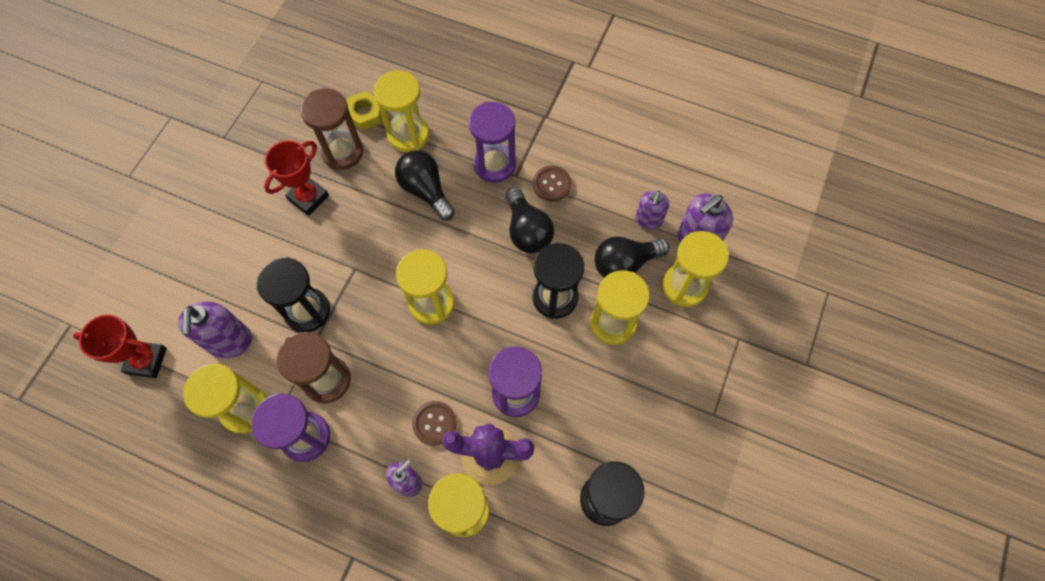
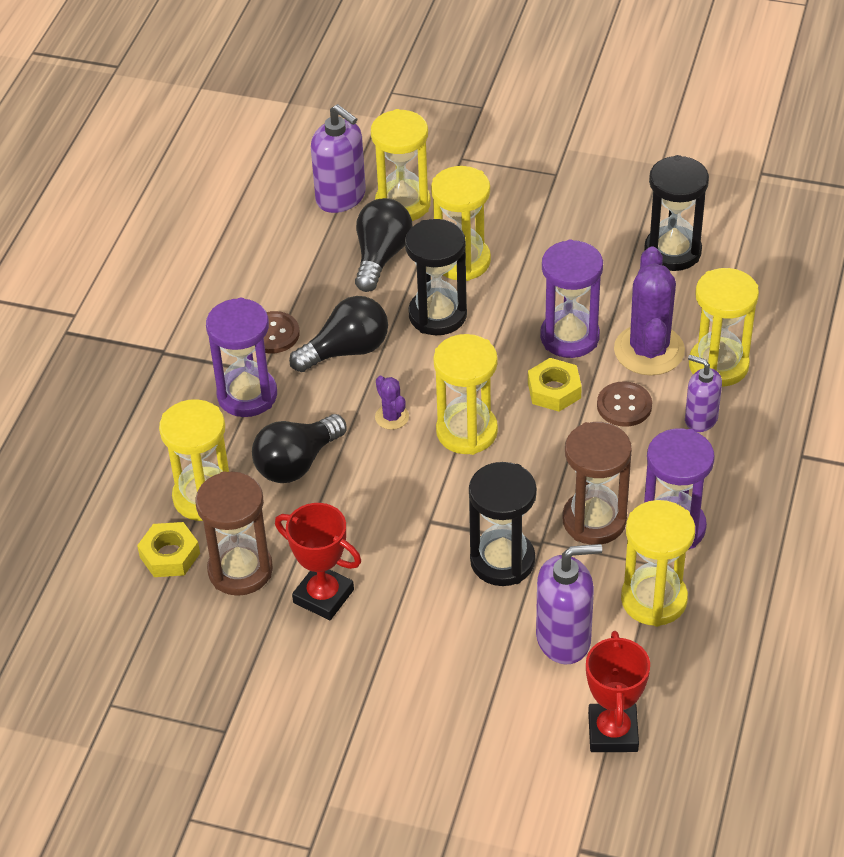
camera: 95 degrees left, 20 degrees down
(456, 254) = (392, 417): none -> purple cactus
(460, 372) = (554, 390): none -> yellow nut
(625, 264) = (381, 256): black light bulb -> black light bulb turned 135 degrees counterclockwise
(648, 220) = (316, 240): purple soap dispenser -> none

